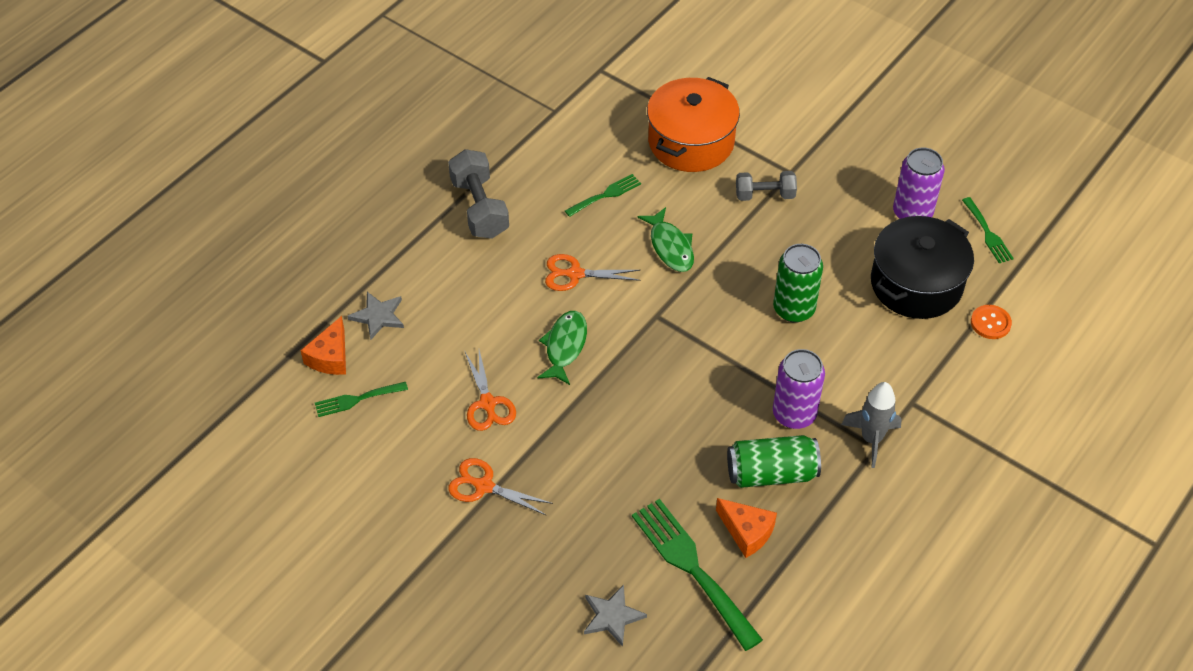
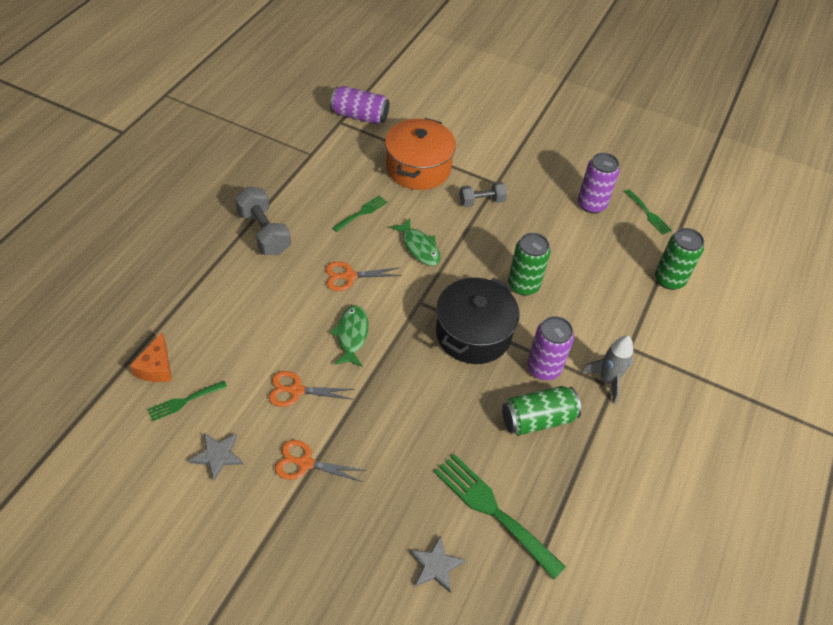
camera: 15 degrees left, 0 degrees up
(378, 316) = (193, 328): grey star -> grey star (217, 455)
(487, 403) = (296, 390): orange scissors -> orange scissors turned 120 degrees clockwise
(628, 64) = (360, 116): none -> purple can
(747, 532) = (530, 472): orange cheese -> none
(916, 284) = (608, 256): black pot -> black pot (473, 333)
(990, 323) = (669, 279): orange button -> green can

